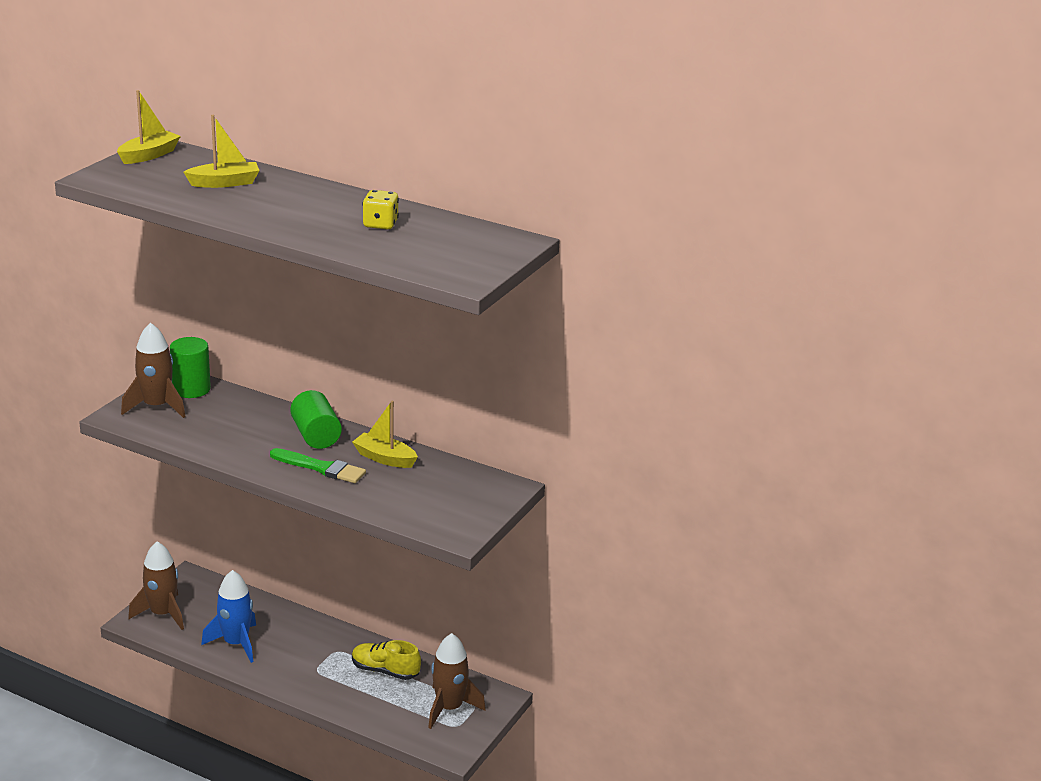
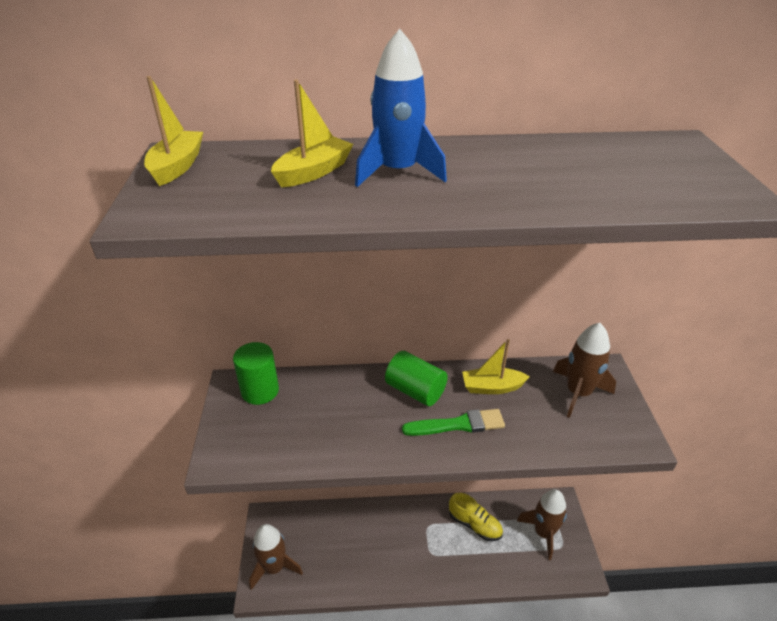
camera: 30 degrees left, 10 degrees up
(156, 406) = (246, 427): brown rocket -> brown rocket (578, 393)
(236, 643) = (354, 563): blue rocket -> blue rocket (398, 172)
(380, 224) = (546, 166): yellow dice -> none
(385, 671) = (474, 524): yellow shoe -> yellow shoe turned 135 degrees counterclockwise

